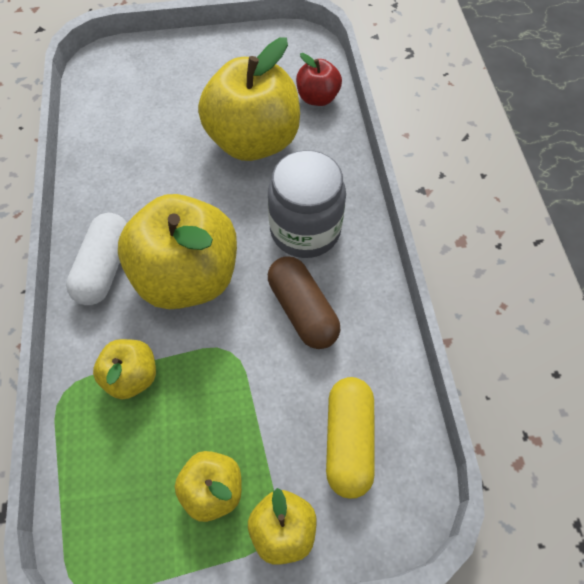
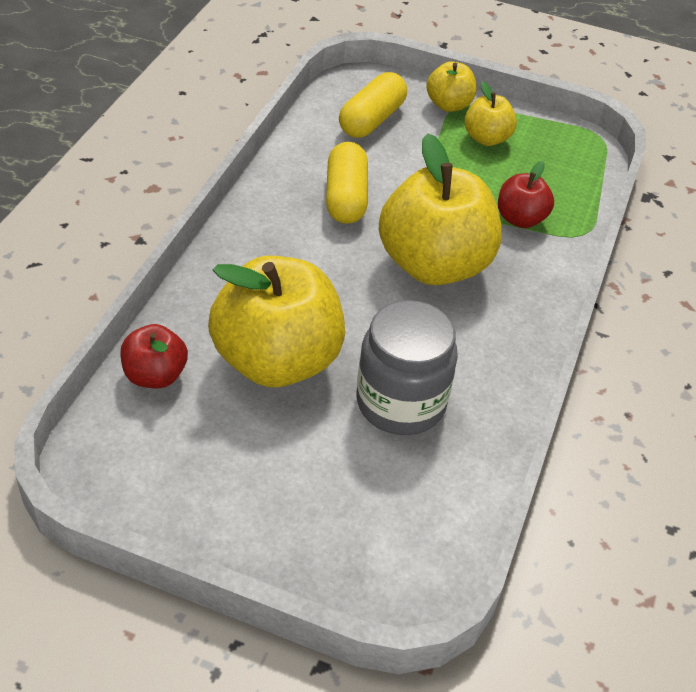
camera: 155 degrees left, 15 degrees down
(105, 267) = (514, 308): white capsule -> none
(132, 376) = (520, 219): yellow apple -> red apple
(302, 310) = (346, 197): brown capsule -> yellow capsule
(305, 230) = (293, 251): grey jar -> grey jar (401, 402)

